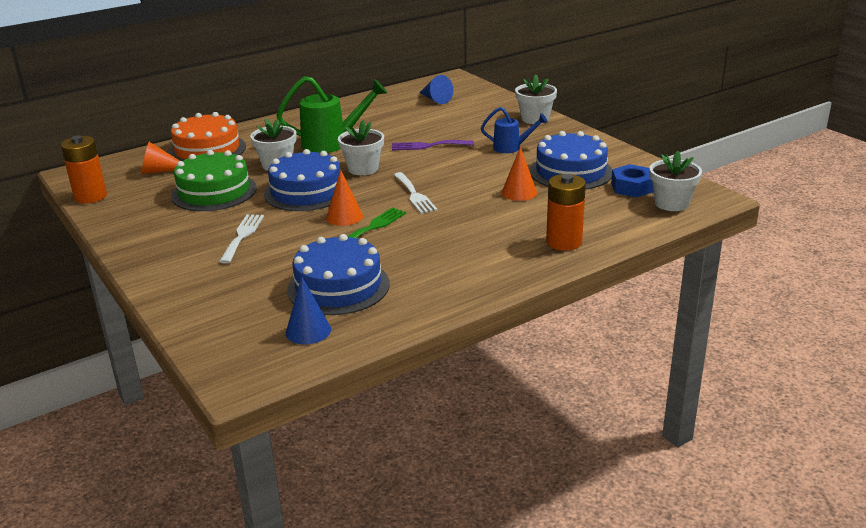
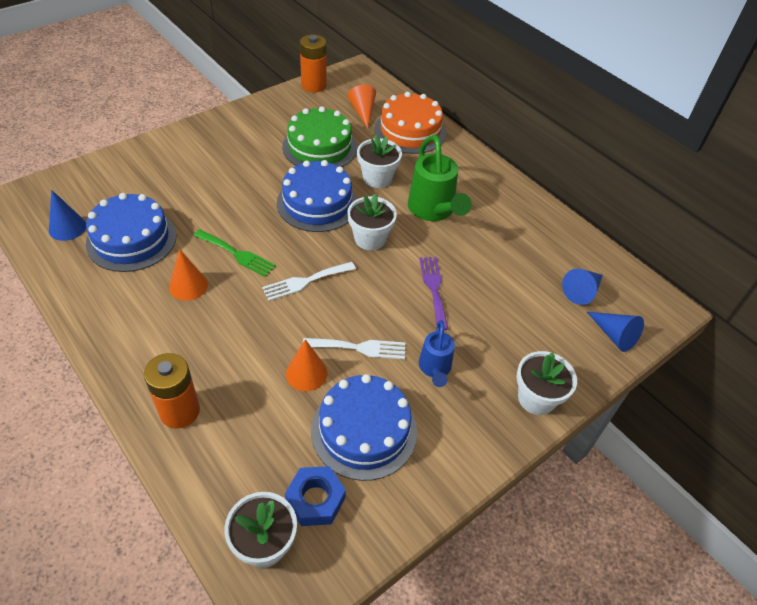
camera: 80 degrees right, 20 degrees up
(242, 236) = (233, 174): white fork -> white fork (359, 348)
(344, 217) = (261, 233): orange cone -> orange cone (188, 286)
(478, 94) = (614, 335): none -> blue cone

